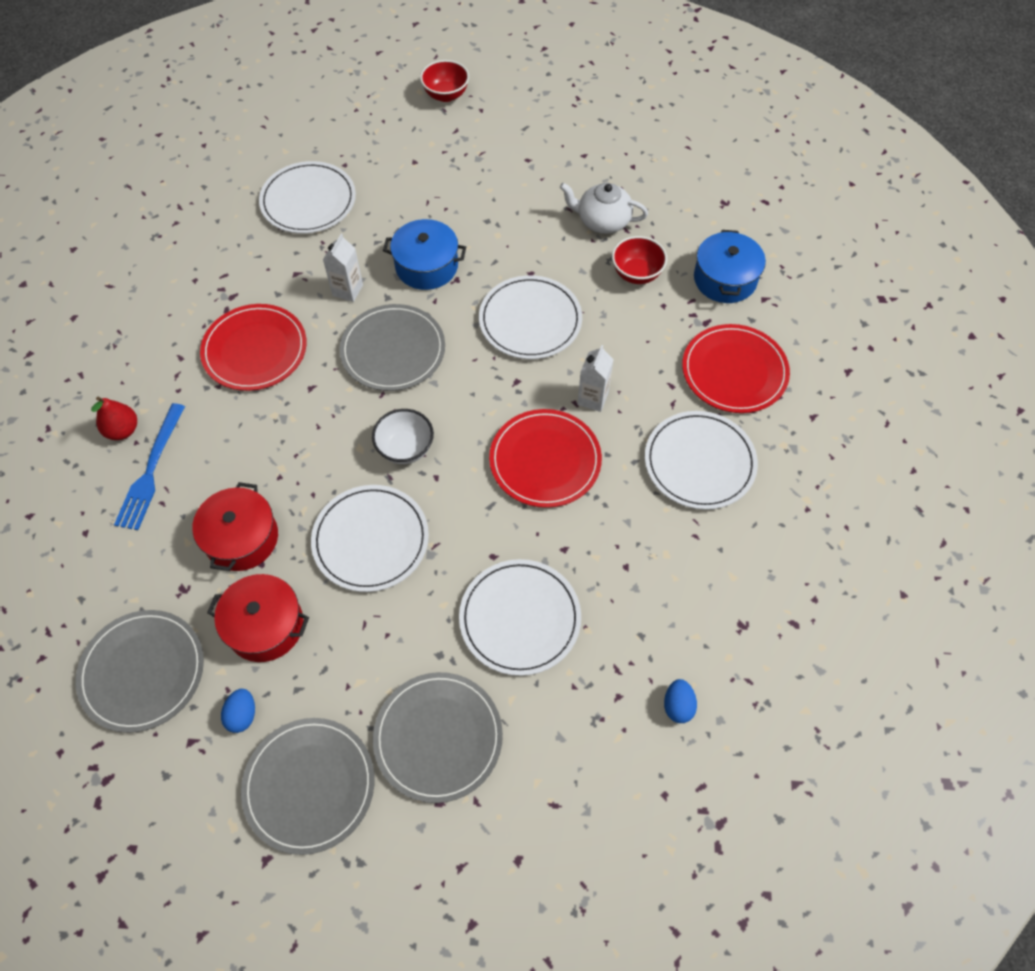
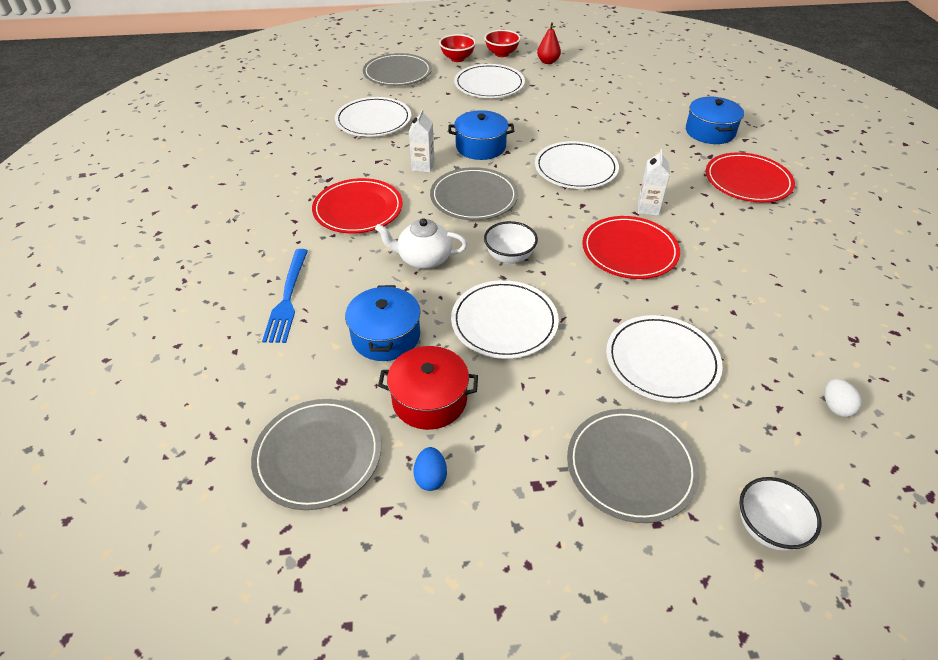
camera: 10 degrees left, 15 degrees down
(123, 430) = (254, 273): red pear -> red pear (548, 62)
(242, 538) = (386, 336): red pot -> blue pot
(309, 785) = (520, 530): grey plate -> grey plate (397, 73)
(543, 826) = (768, 527): none -> white bowl
(602, 221) = (603, 110): white teapot -> white teapot (423, 259)
(636, 274) = (643, 135): red bowl -> red bowl (501, 54)
(678, 706) = (835, 407): blue egg -> white egg
(699, 462) = (753, 237): white plate -> white plate (489, 84)

